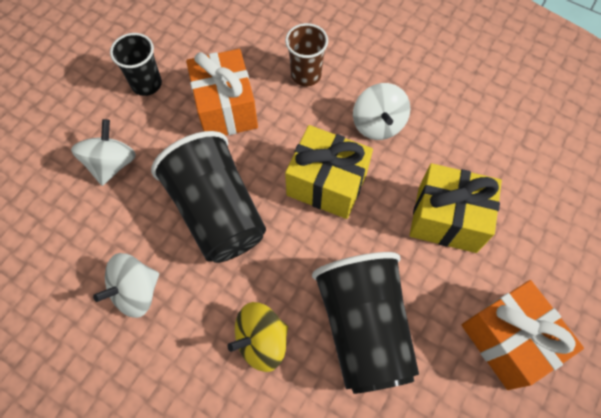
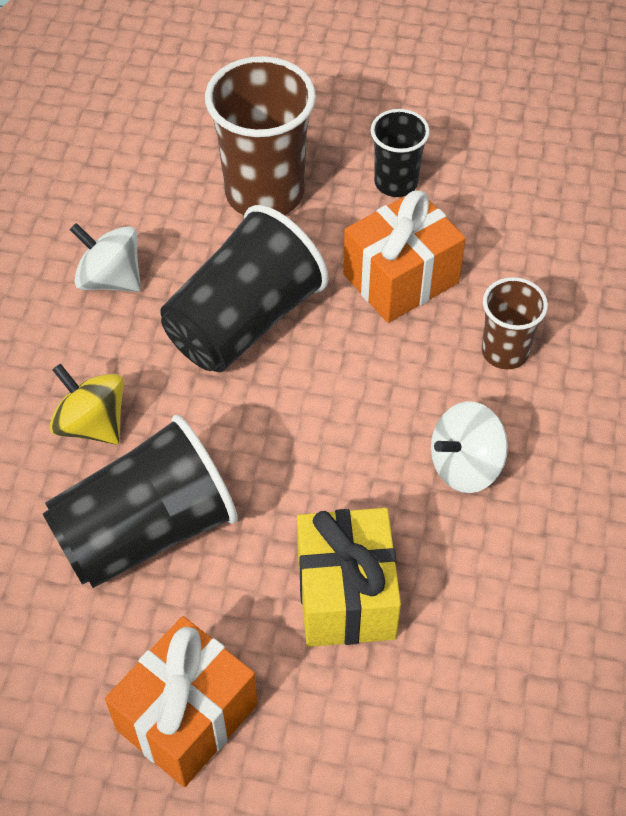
camera: 70 degrees right, 10 degrees down
(112, 164) = (264, 193): white spinning top -> brown cup
(327, 184) = (337, 429): yellow gift -> none

